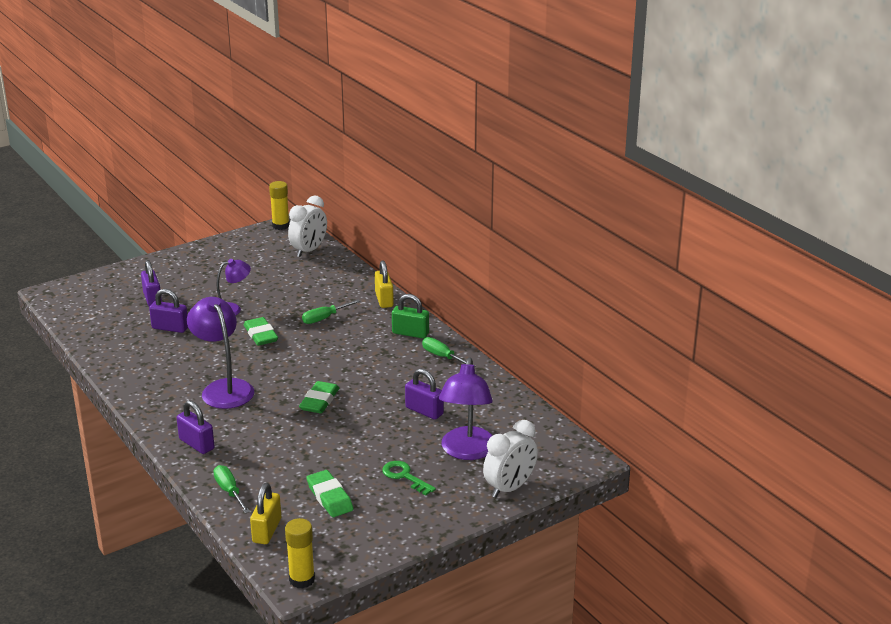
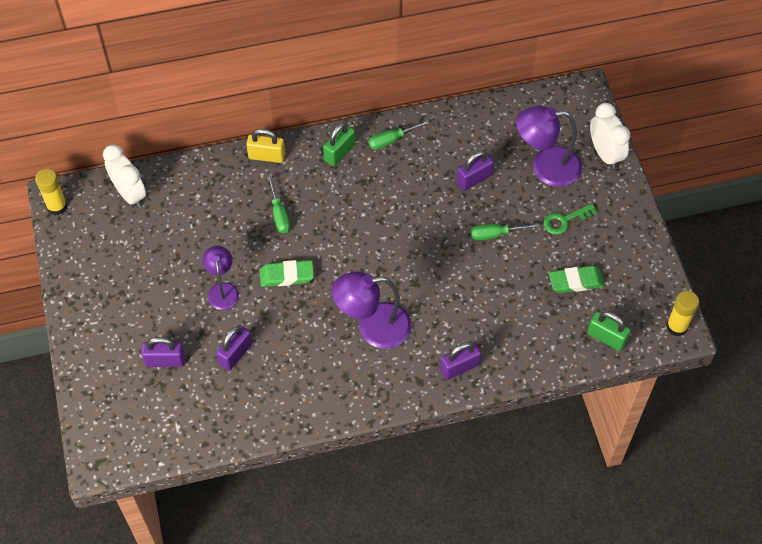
camera: 70 degrees left, 30 degrees up
(229, 491) = (541, 354): green screwdriver -> green screwdriver (495, 234)
(267, 530) = (606, 337): yellow padlock -> green padlock
(319, 401) = (426, 254): green eraser -> none
(467, 451) = (545, 167): purple lamp -> purple lamp turned 150 degrees clockwise

